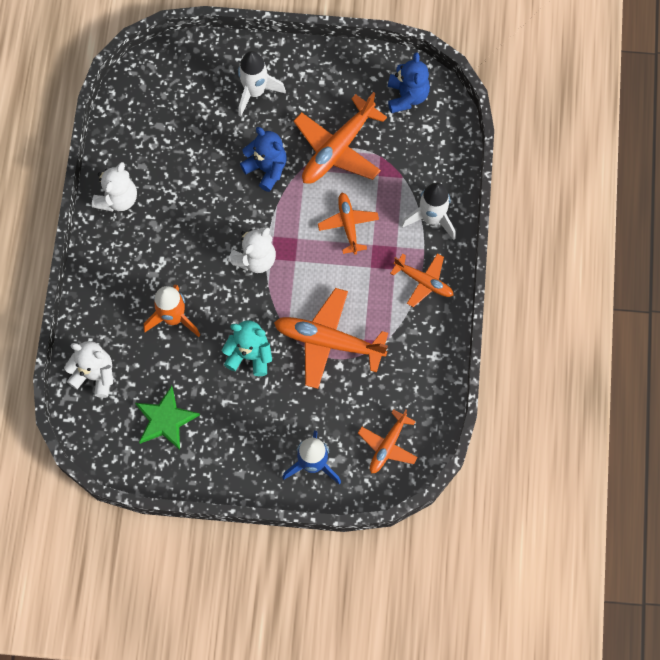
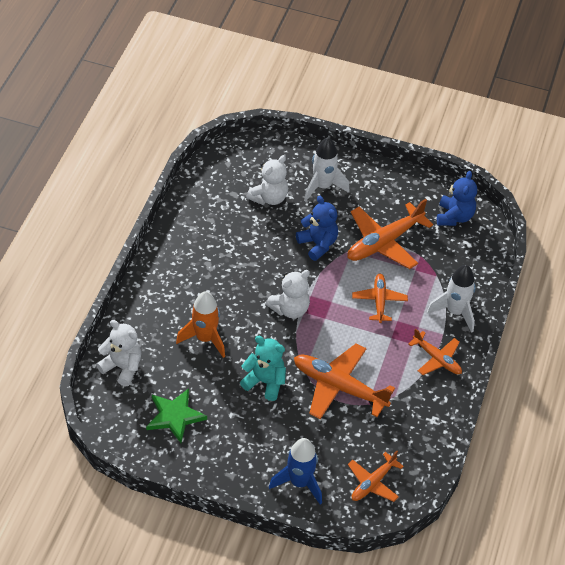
camera: 10 degrees right, 20 degrees down
(118, 199) = (182, 239): white teddy bear -> white teddy bear (269, 198)

